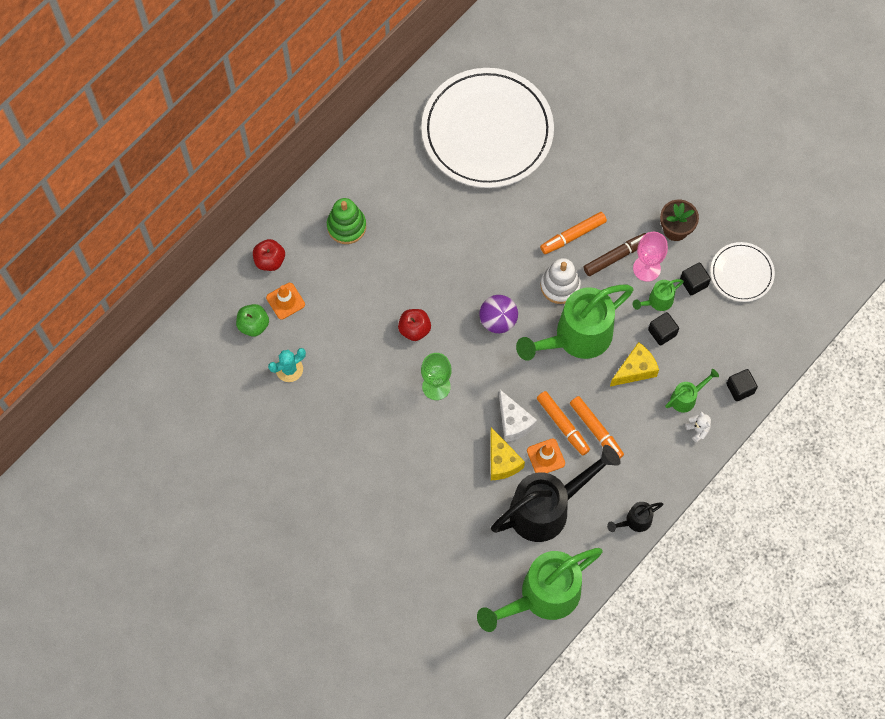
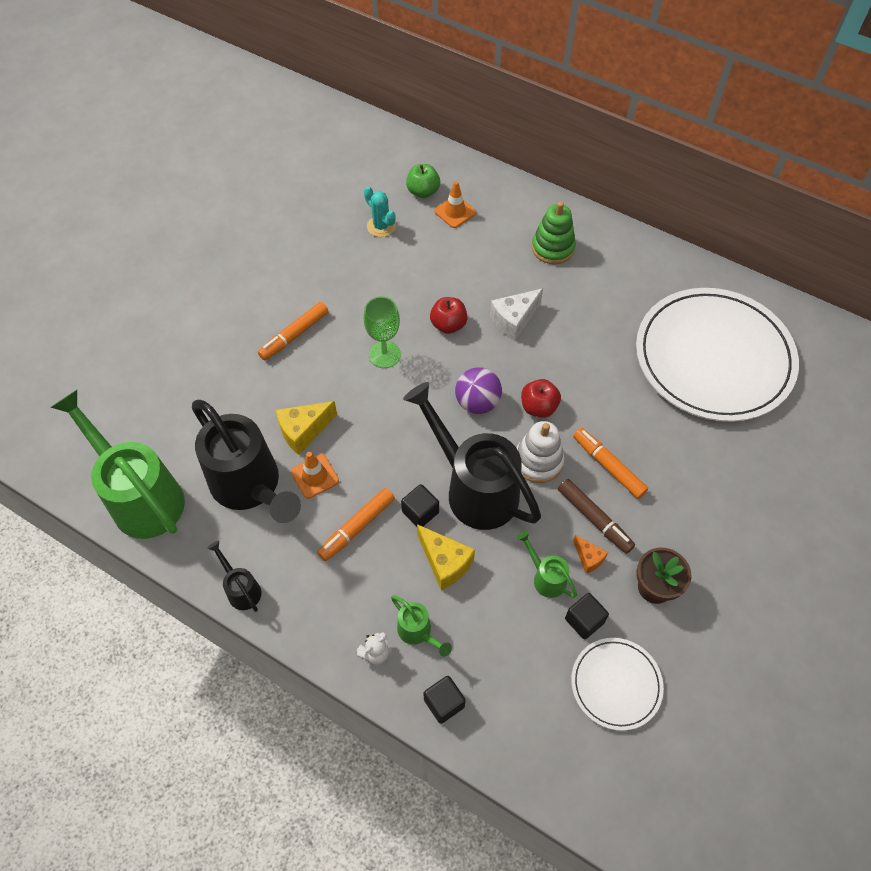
camera: 80 degrees right, 10 degrees down
(270, 260) = (496, 193): red apple -> red apple (538, 407)
(513, 422) = (353, 436): white cheese -> white cheese (514, 320)
(563, 425) = (358, 489): orange marker -> orange marker (294, 335)
(576, 337) = (475, 488): green watering can -> black watering can
(646, 268) = (588, 558): pink goblet -> orange cheese
(662, 332) = (503, 589): black cube -> black cube (420, 512)

